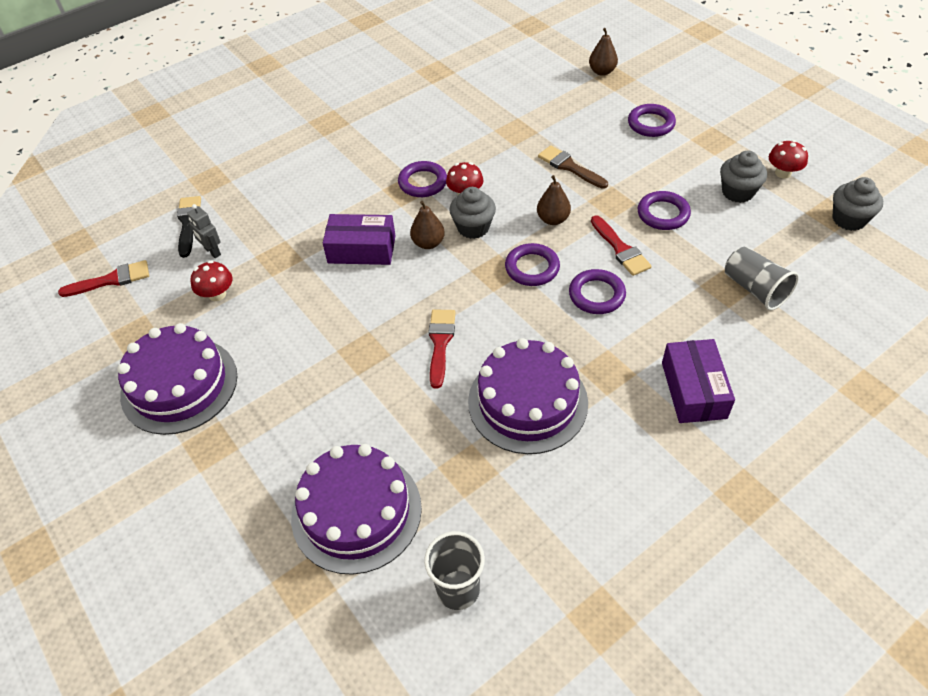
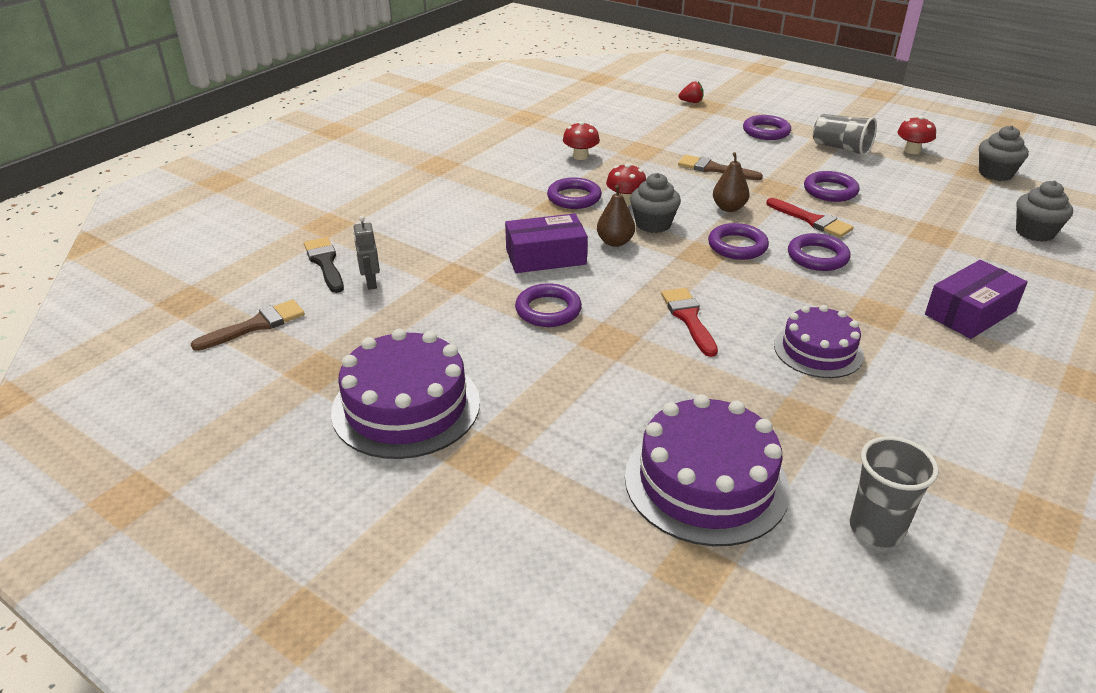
camera: 20 degrees left, 15 degrees down
(111, 280) = (256, 325): red brush -> brown brush
(212, 251) = (370, 283): grey robot -> grey robot turned 45 degrees clockwise
(217, 294) = (401, 318): red mushroom -> red mushroom (580, 156)
(332, 309) = (548, 310): none -> purple ring
(527, 402) = (818, 350): purple cake -> purple cake, size x0.64
(602, 71) = (691, 102): brown pear -> red strawberry
(693, 390) = (970, 313): purple box -> purple box turned 75 degrees clockwise
(737, 192) = (884, 168): grey cupcake -> grey cupcake (1034, 232)
(755, 289) = (959, 231): grey cup -> grey cup (841, 148)

